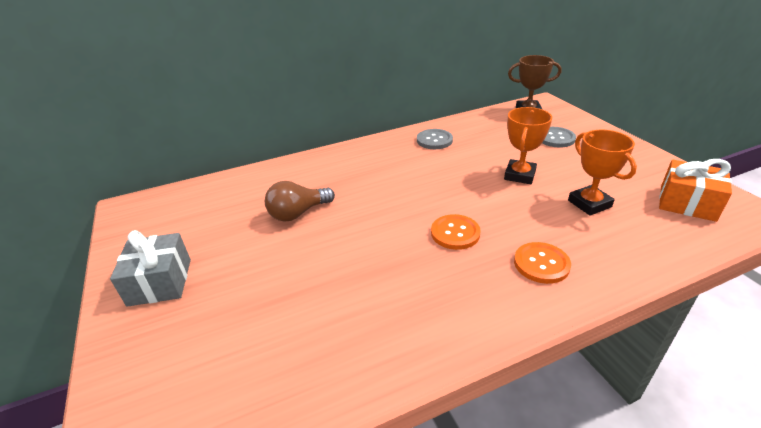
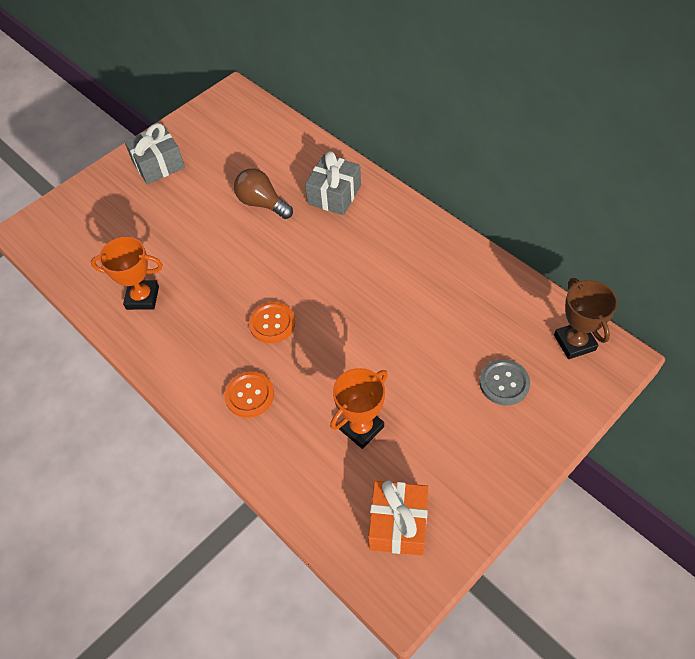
camera: 70 degrees right, 20 degrees up
(325, 172) = (334, 195): none -> grey gift
(434, 140) = (441, 262): grey button -> none
(519, 175) = (395, 358): orange trophy -> orange trophy (142, 298)

